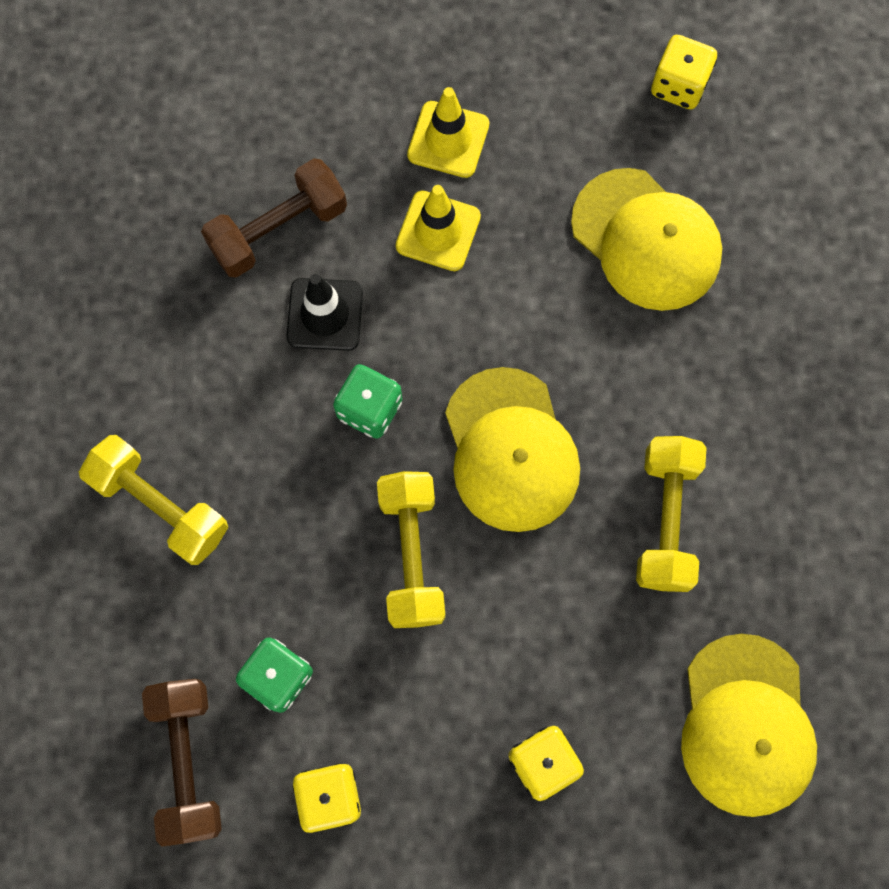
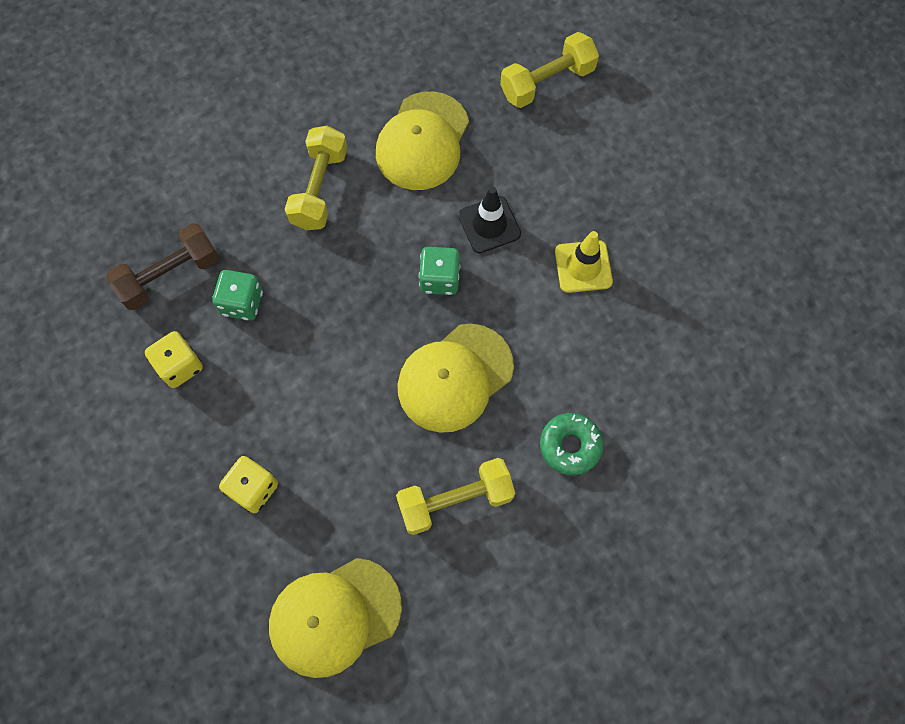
camera: 65 degrees right, 5 degrees down
(279, 230) = (531, 173): brown dumbbell -> none
(412, 554) = (355, 347): yellow dumbbell -> yellow dumbbell (547, 82)
(448, 140) = (651, 245): yellow traffic cone -> none
(646, 240) = (651, 402): yellow cap -> yellow cap (423, 141)
(657, 356) = (570, 446): none -> green donut
(678, 86) = (781, 376): yellow dice -> none

